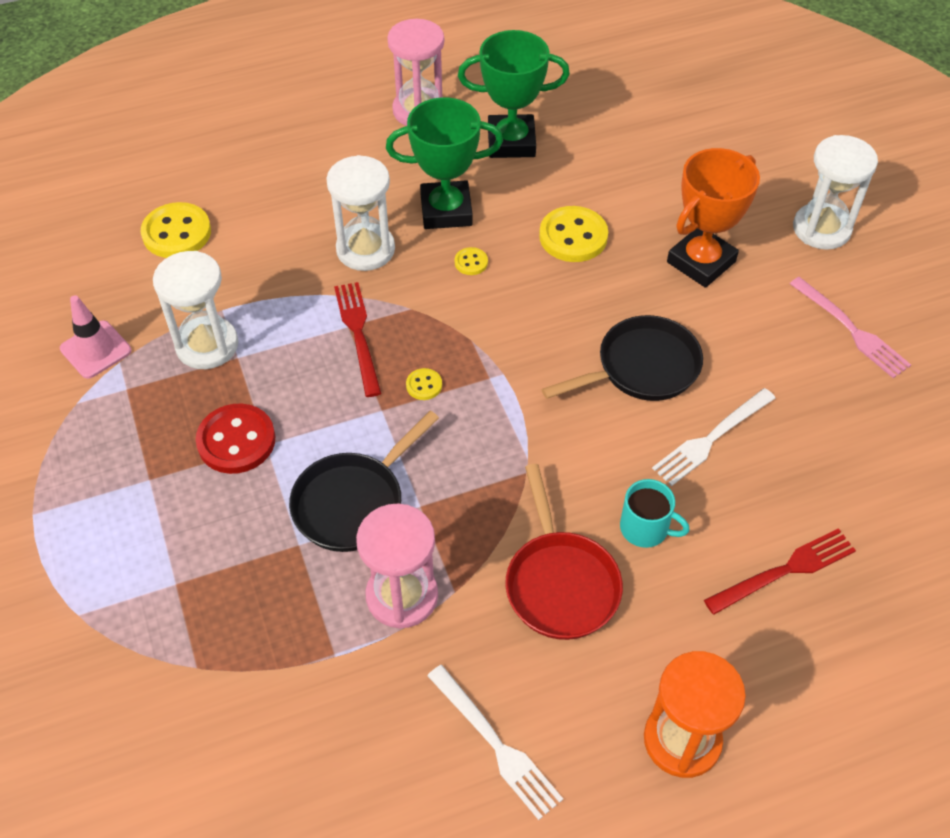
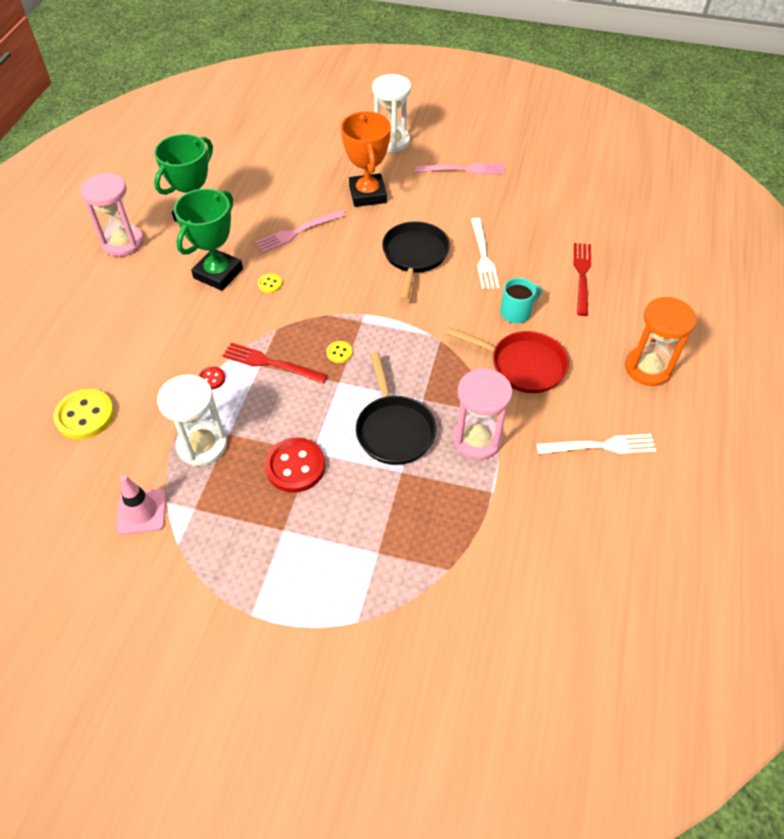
camera: 55 degrees left, 0 degrees up
(297, 298) = (211, 379): none -> red button
(365, 249) = (208, 326): white hourglass -> none
(573, 236) = (297, 232): yellow button -> pink fork

